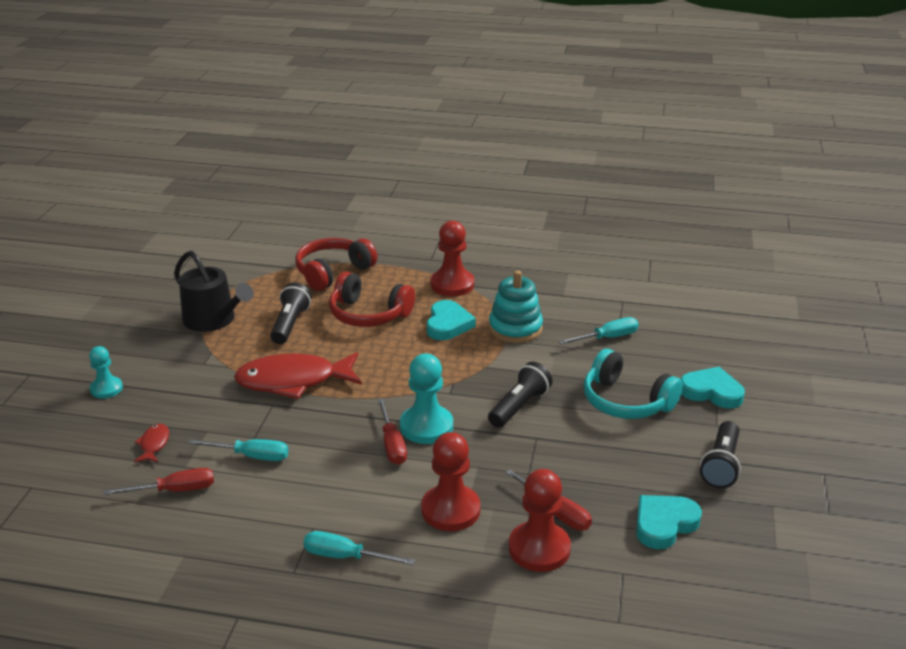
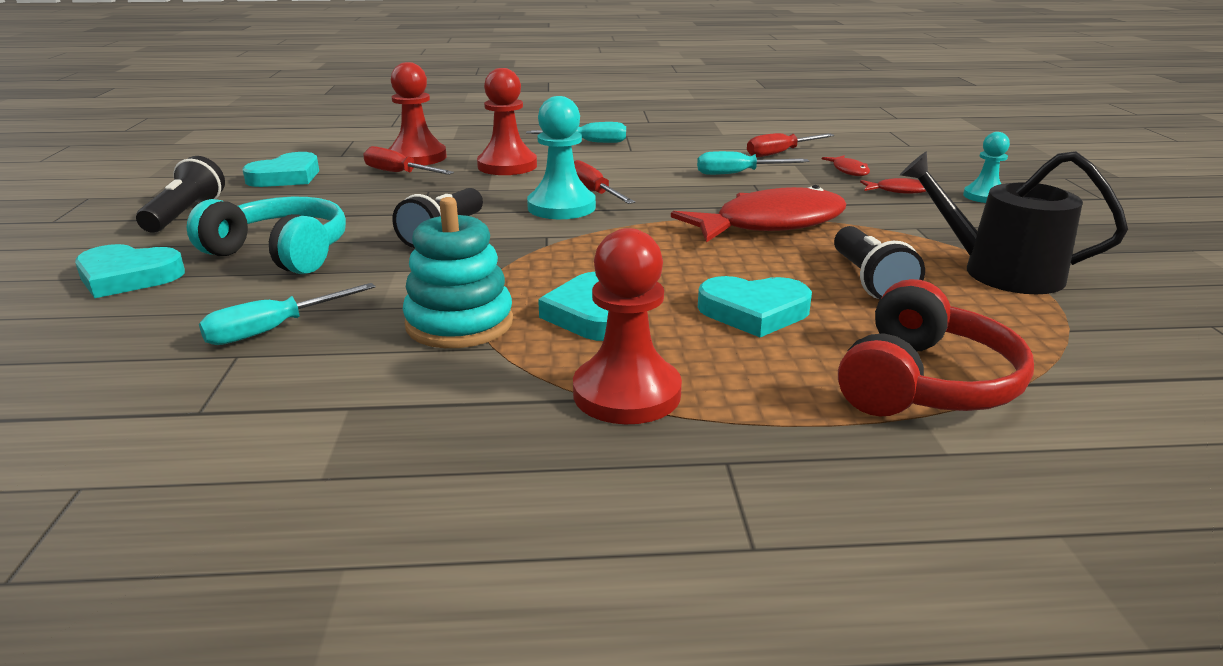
camera: 165 degrees right, 5 degrees down
(156, 406) = (898, 191): none -> red fish
(368, 314) = (754, 312): red headphones -> turquoise heart

